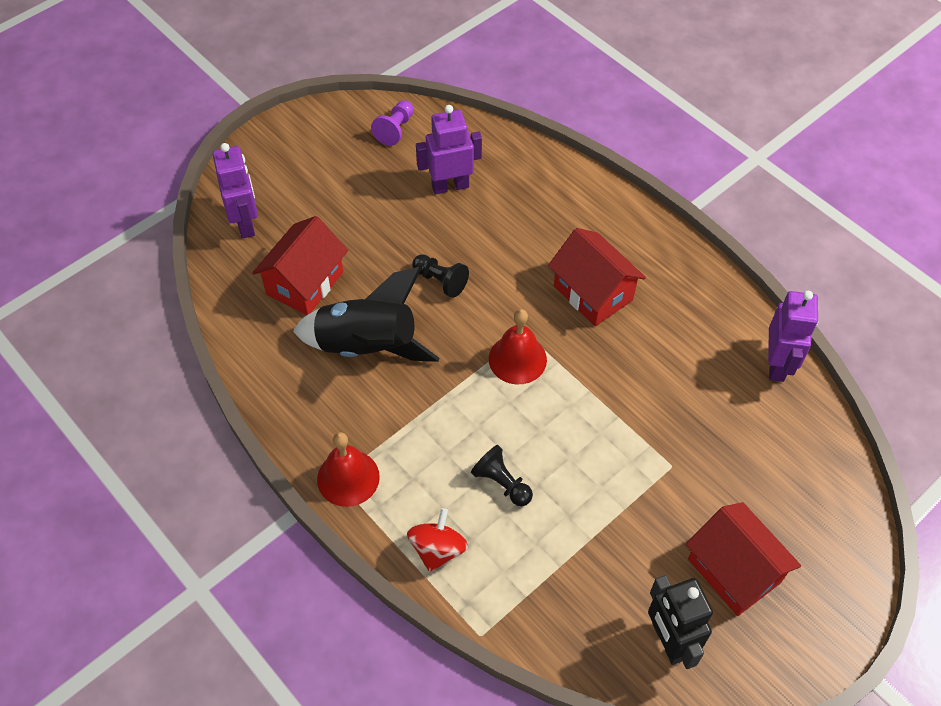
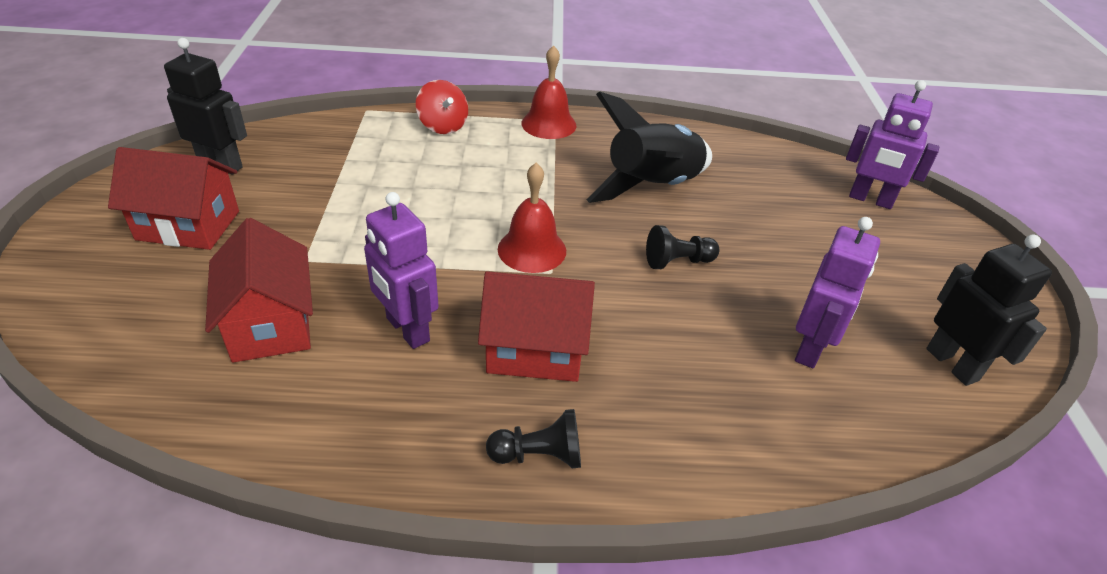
camera: 130 degrees right, 15 degrees down
(305, 283) = (760, 193): red house -> red house (270, 324)
(395, 130) = (952, 364): purple pawn -> black robot
(502, 483) = (441, 174): black pawn -> black pawn (539, 455)
(777, 364) = (249, 422): purple robot -> purple robot (407, 330)

